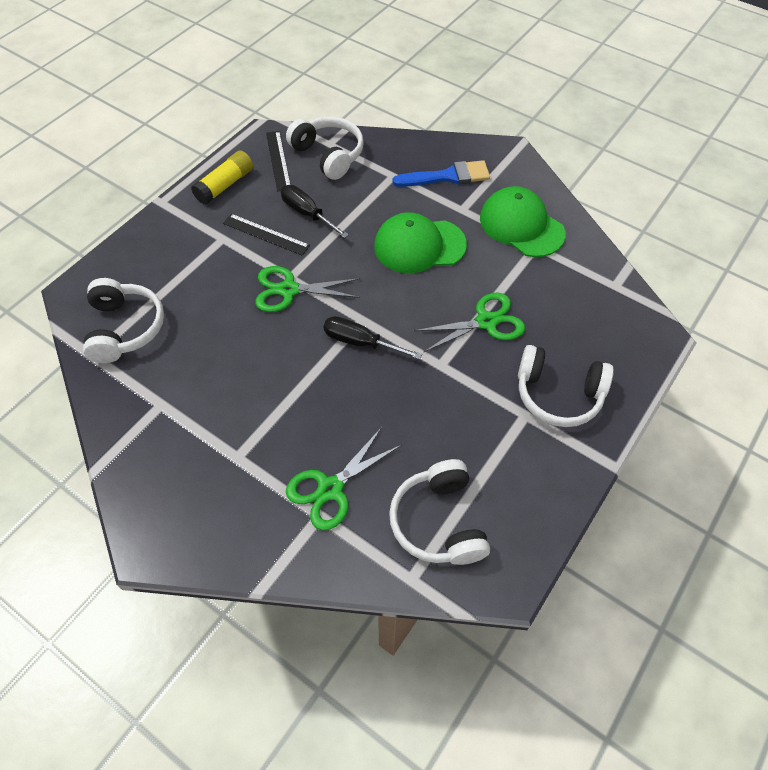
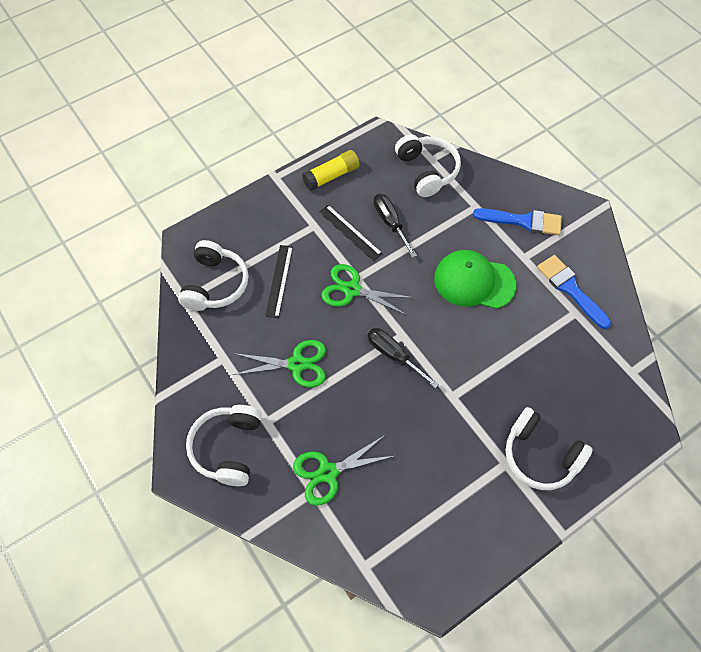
camera: 20 degrees right, 5 degrees up
(278, 160) = (382, 164): black ruler -> black ruler (279, 281)
(438, 522) = (401, 529): white headphones -> white headphones (227, 448)
(486, 322) = (504, 370): green scissors -> green scissors (297, 364)
(521, 225) = (570, 289): green cap -> blue brush

